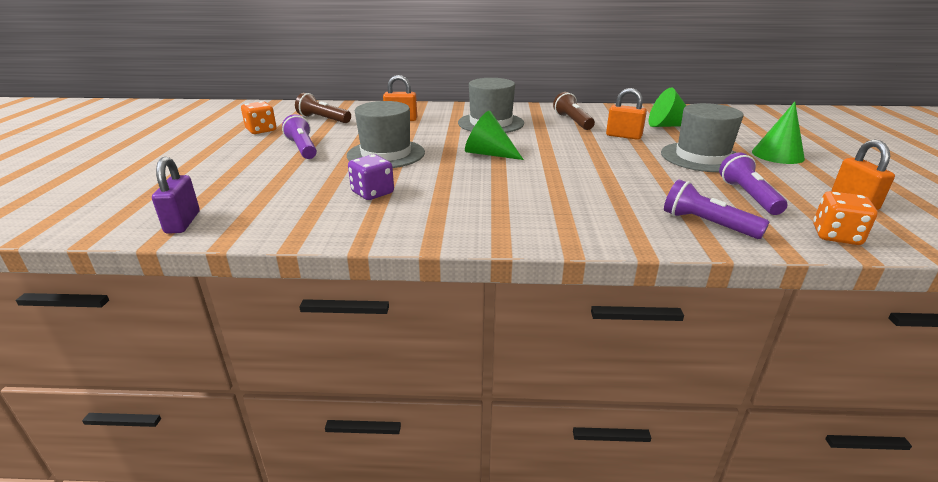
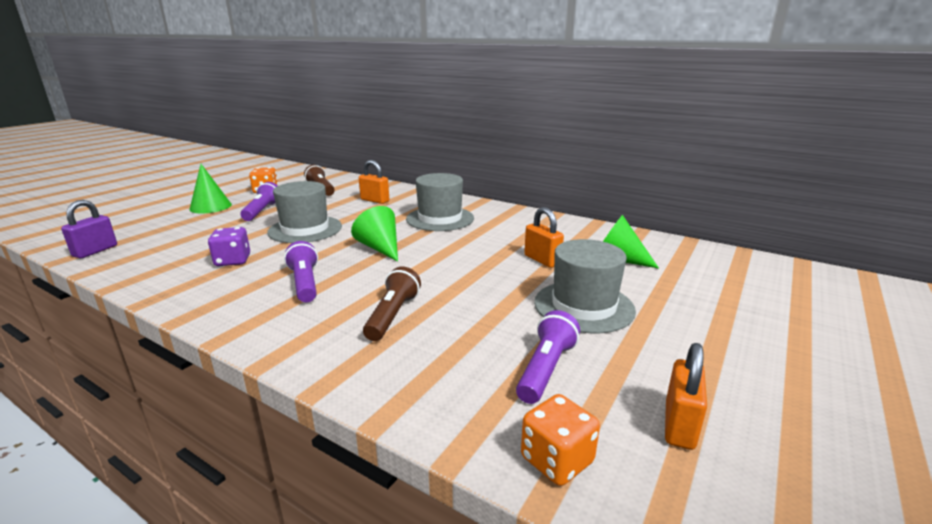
camera: 30 degrees right, 5 degrees down
(573, 121) = (520, 233): brown flashlight -> brown flashlight (392, 316)
(707, 224) = (433, 385): purple flashlight -> purple flashlight (305, 283)
(777, 155) = (691, 330): green cone -> green cone (210, 206)

